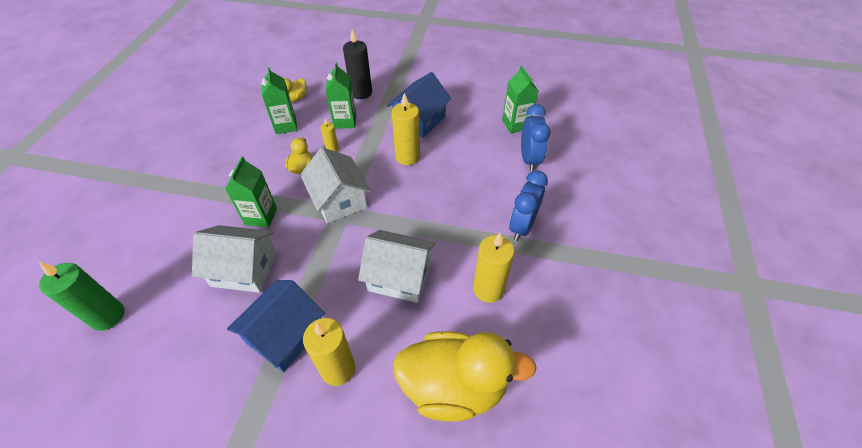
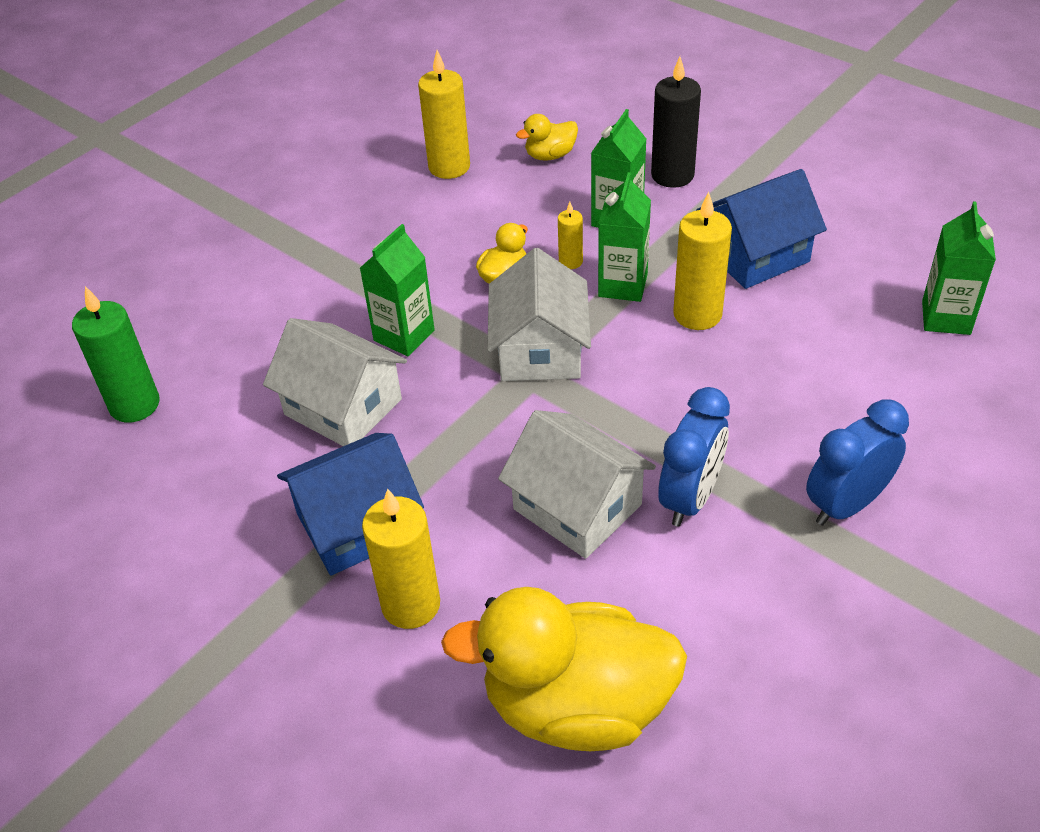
camera: 30 degrees right, 5 degrees down
(285, 125) = (512, 198): green carton -> green carton (623, 285)
(454, 386) = (576, 706): yellow duck -> yellow duck turned 150 degrees clockwise
(488, 289) = (720, 585): yellow candle -> yellow candle (449, 167)
(529, 159) = (934, 391): blue clock -> blue clock (690, 498)

